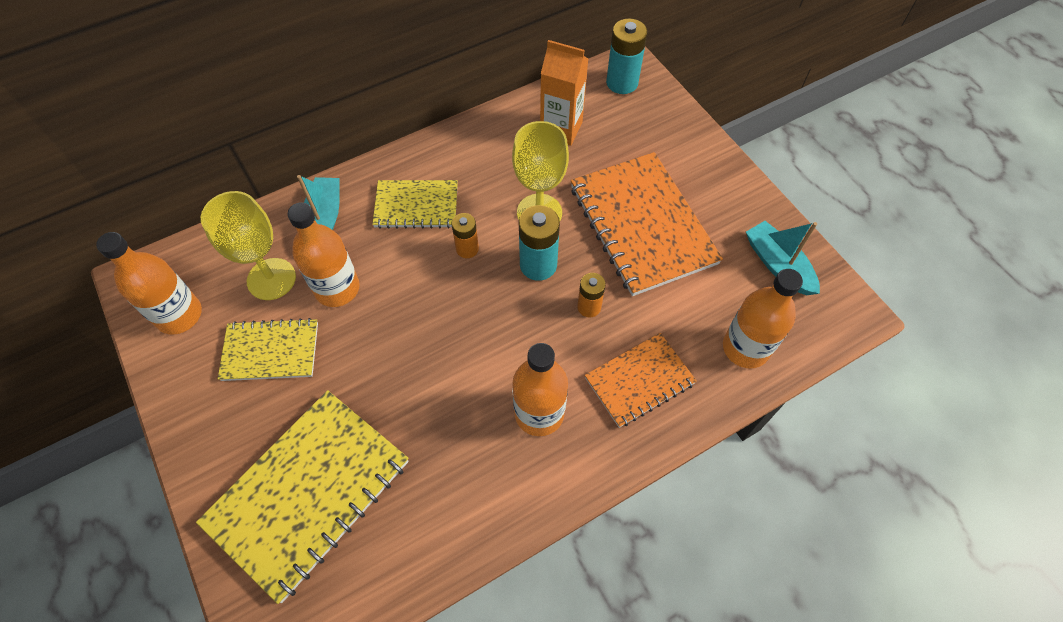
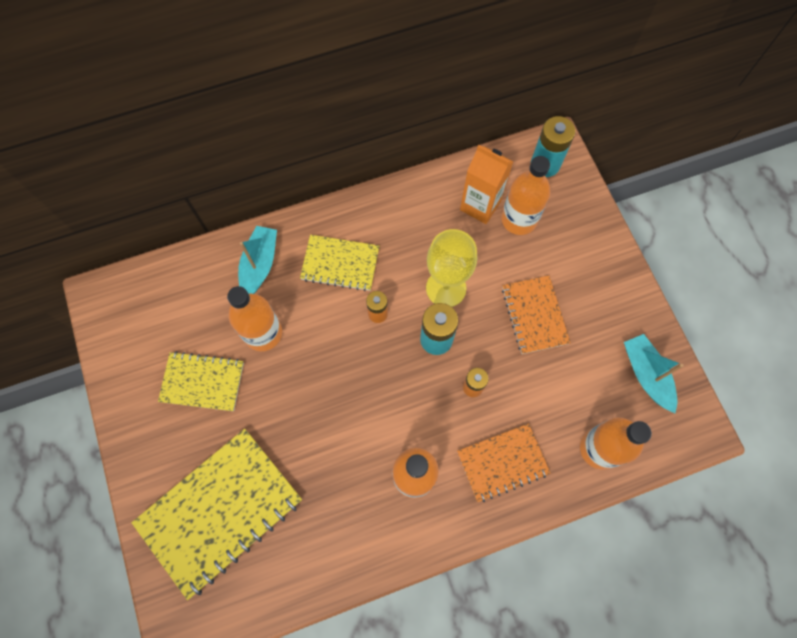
camera: 10 degrees right, 10 degrees up
(179, 315) = (131, 336): orange bottle -> orange bottle (519, 219)
(271, 279) = (209, 315): yellow goblet -> none
(642, 225) = (534, 315): orange notebook -> orange notebook, size x0.57

